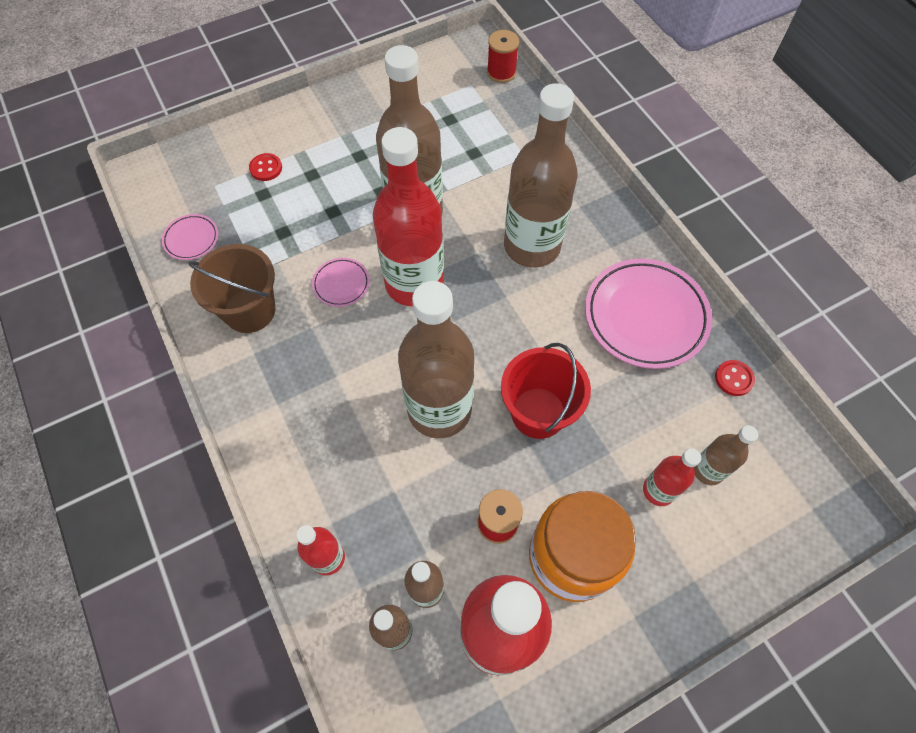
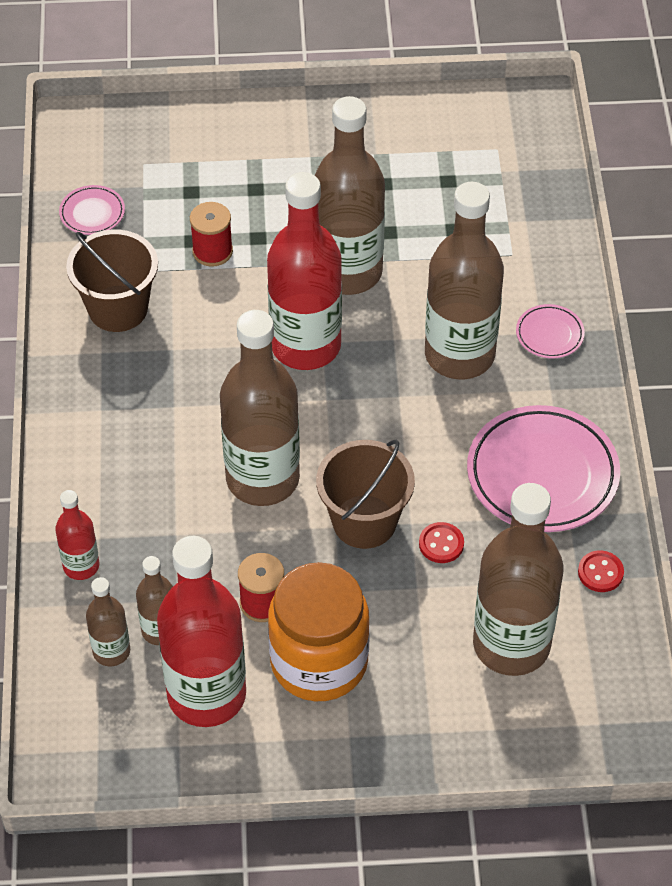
camera: 25 degrees right, 10 degrees down
(266, 168) = (208, 164): red button -> red button (441, 544)
(341, 284) = (227, 317): pink plate -> pink plate (549, 334)
(501, 72) = (543, 146): red spool -> red spool (212, 251)
(538, 413) = (364, 521): red bucket -> brown bucket
(658, 490) = (446, 641): red bottle -> none
(708, 470) = (511, 644): brown bottle -> brown bottle, size x2.06

